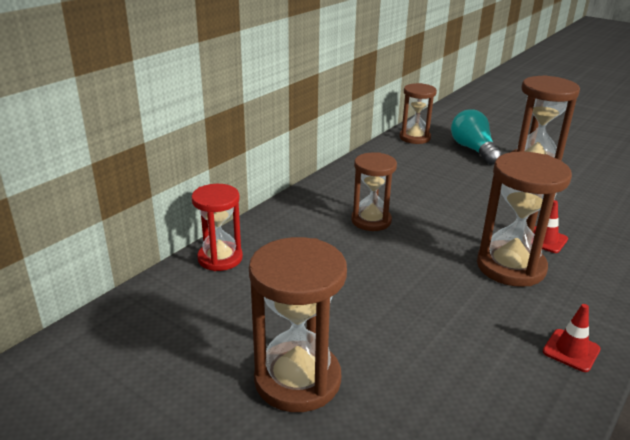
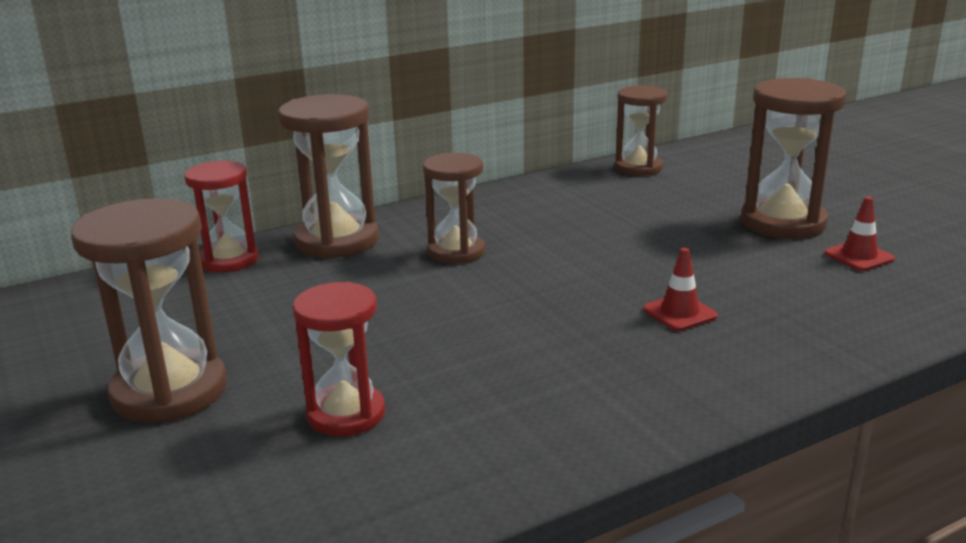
camera: 25 degrees right, 5 degrees down
(436, 364) = (346, 414): none -> red hourglass
(473, 150) = (710, 192): turquoise light bulb -> none
(510, 267) = (584, 334): brown hourglass -> brown hourglass (337, 240)
(571, 350) = (546, 442): red traffic cone -> red traffic cone (859, 256)

